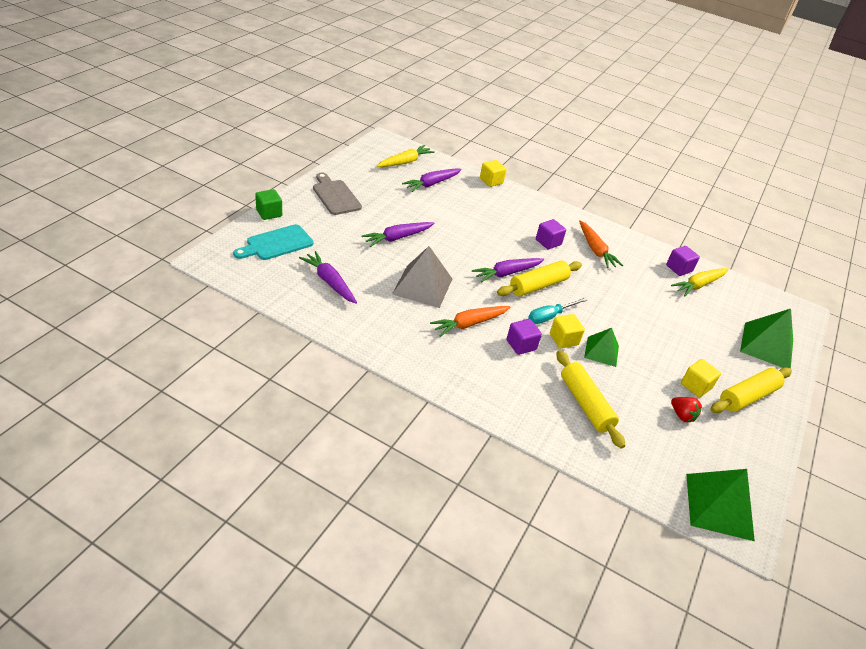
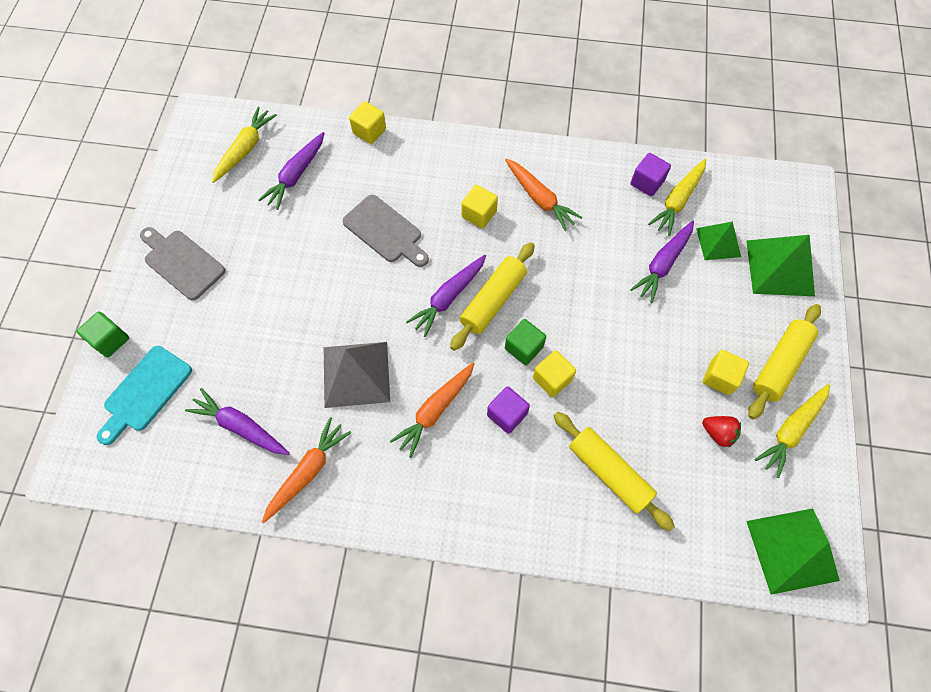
camera: 15 degrees left, 25 degrees up
(363, 320) = (308, 471): none -> orange carrot
(397, 238) = (292, 302): purple carrot -> purple carrot (662, 264)
(478, 228) = (385, 231): none -> grey cutting board
(548, 242) = (479, 214): purple cube -> yellow cube
(550, 316) = (524, 347): turquoise screwdriver -> green cube
(601, 351) = (600, 376): green pyramid -> green pyramid (718, 242)
(743, 436) = (791, 431): none -> yellow carrot

